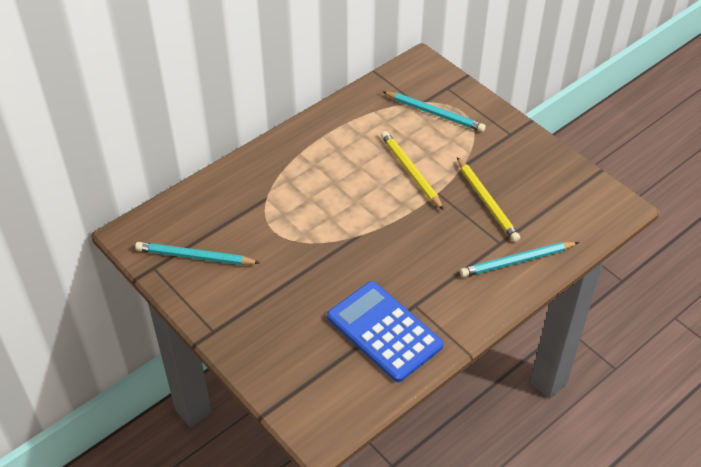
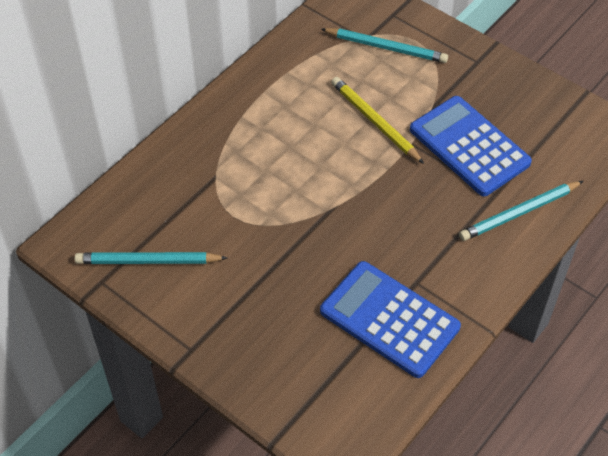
camera: 10 degrees left, 5 degrees up
(487, 202) = (469, 146): yellow pencil -> blue calculator

